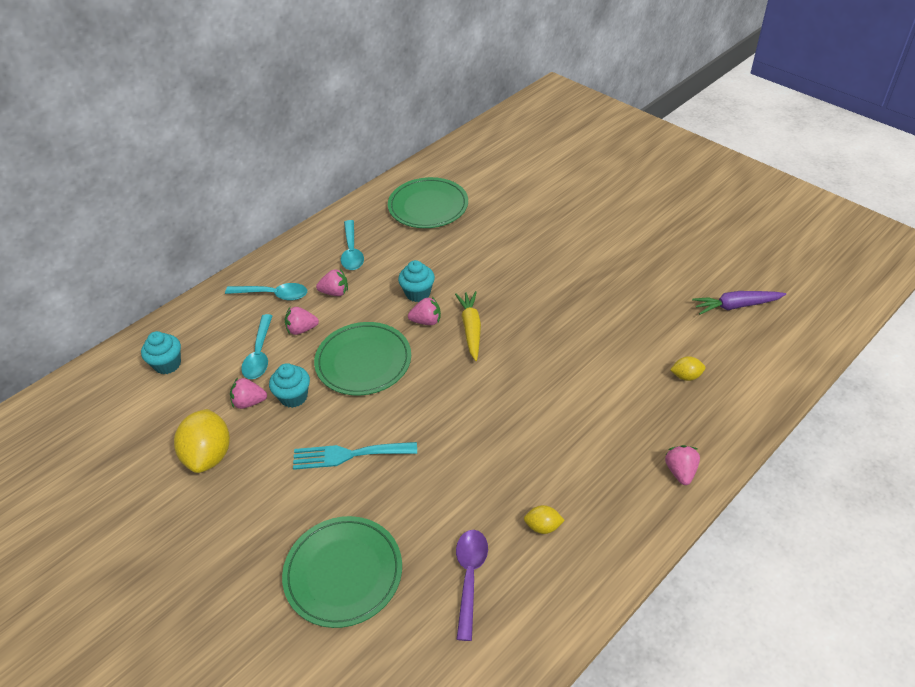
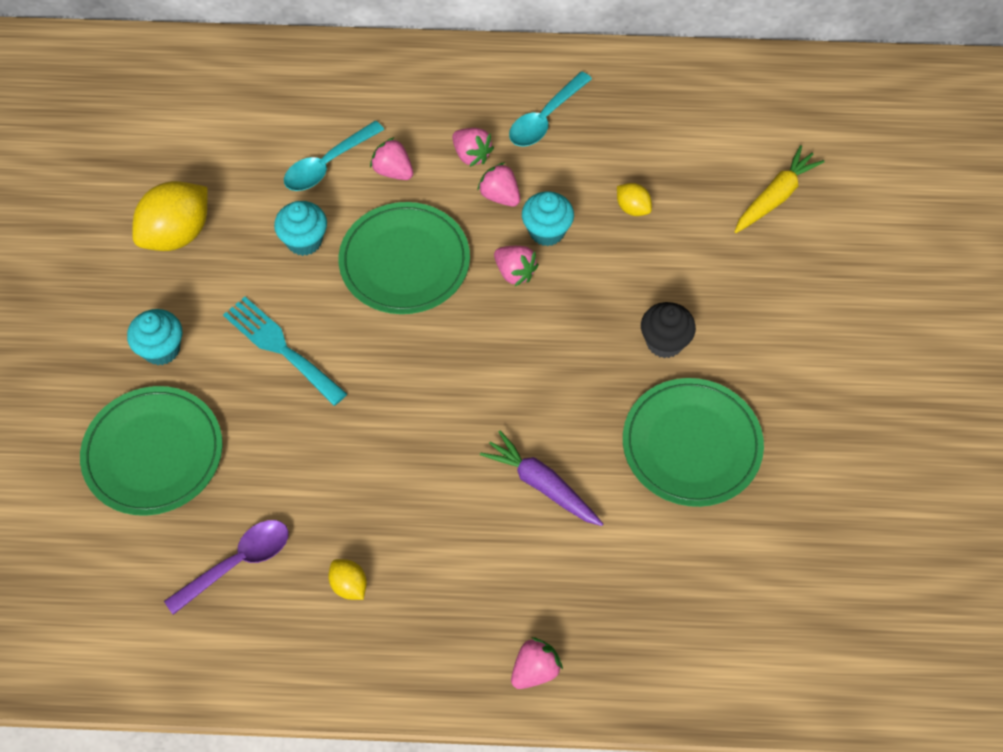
camera: 45 degrees right, 15 degrees up
(167, 364) = (243, 101): turquoise cupcake -> turquoise cupcake (161, 349)
(249, 402) = (263, 210): pink strawberry -> pink strawberry (500, 196)
(273, 295) = (413, 104): turquoise spoon -> none
(428, 206) = (693, 128): green plate -> green plate (691, 445)
(471, 329) = (545, 323): yellow carrot -> yellow carrot (775, 196)
(535, 291) = (664, 342): none -> black cupcake
(686, 376) = (682, 588): yellow lemon -> yellow lemon (632, 208)
(736, 306) = (855, 570): purple carrot -> purple carrot (541, 484)

